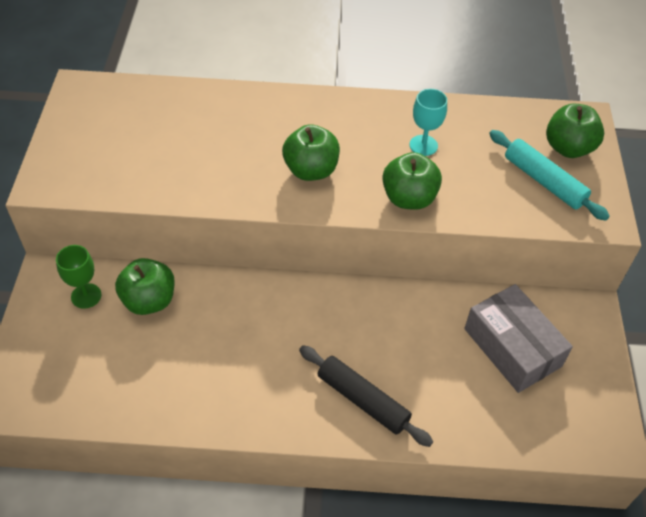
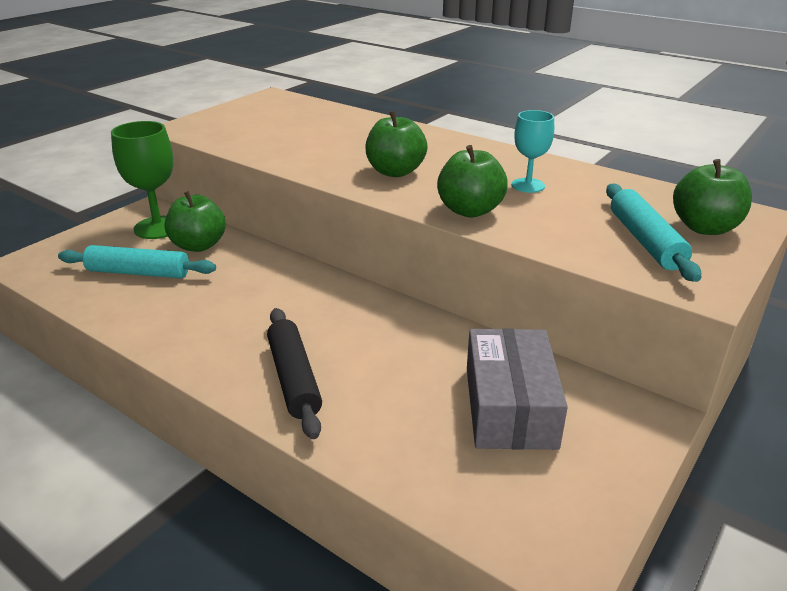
camera: 35 degrees right, 20 degrees down
(86, 296) = (158, 227): green goblet -> green goblet, size x1.64
(131, 359) = (138, 273): none -> turquoise rolling pin

